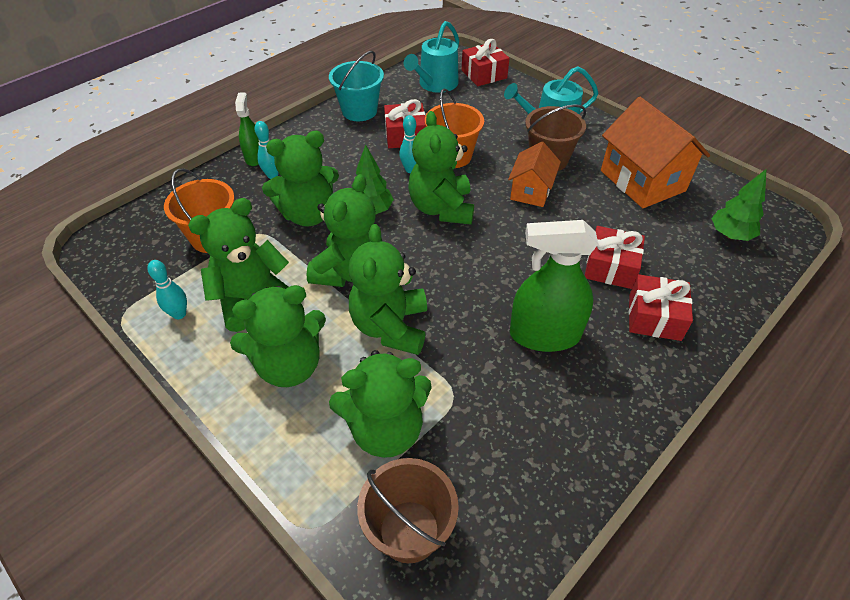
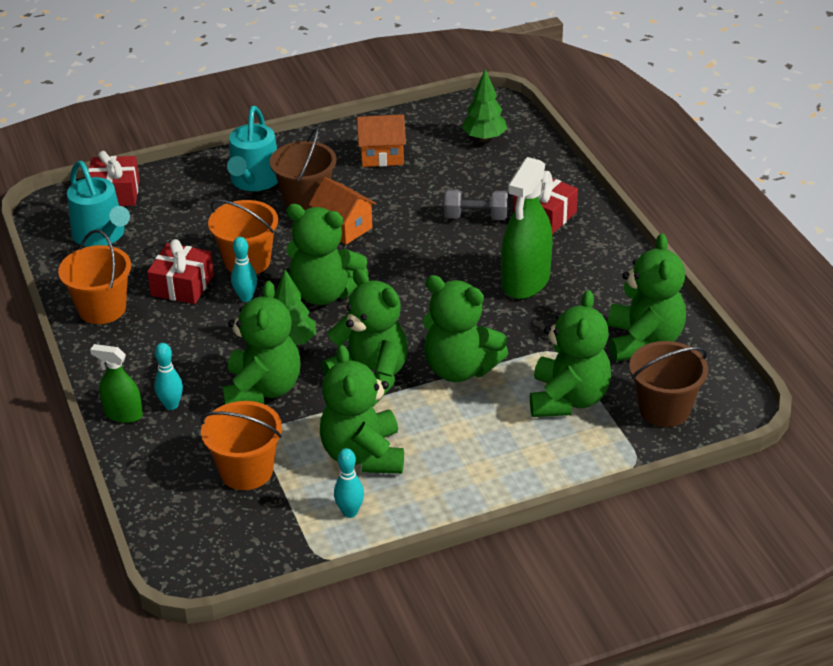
camera: 65 degrees left, 10 degrees down
(289, 365) = (465, 444): green teddy bear -> green teddy bear (643, 341)
(359, 111) = (102, 309): turquoise bucket -> orange bucket
(610, 267) = (476, 217): red gift -> grey dumbbell
(642, 181) = (382, 156): orange house -> orange house, size x0.59

